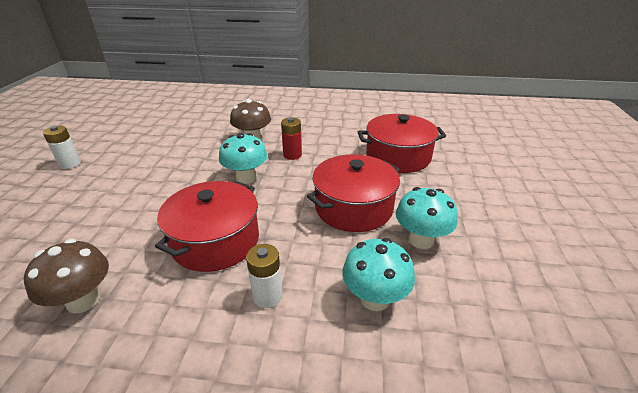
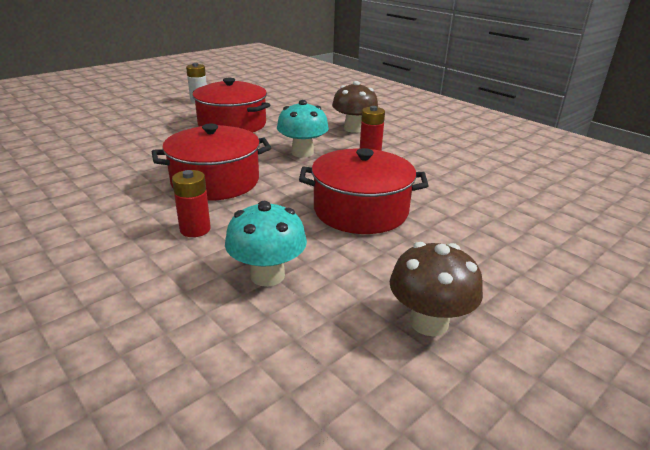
camera: 40 degrees right, 5 degrees down
(83, 300) = (98, 175): brown mushroom -> brown mushroom (429, 322)
(267, 296) = (195, 229): white battery -> red battery
(398, 157) = (484, 193): red pot -> red pot (232, 124)
(421, 240) = (384, 263): turquoise mushroom -> none

